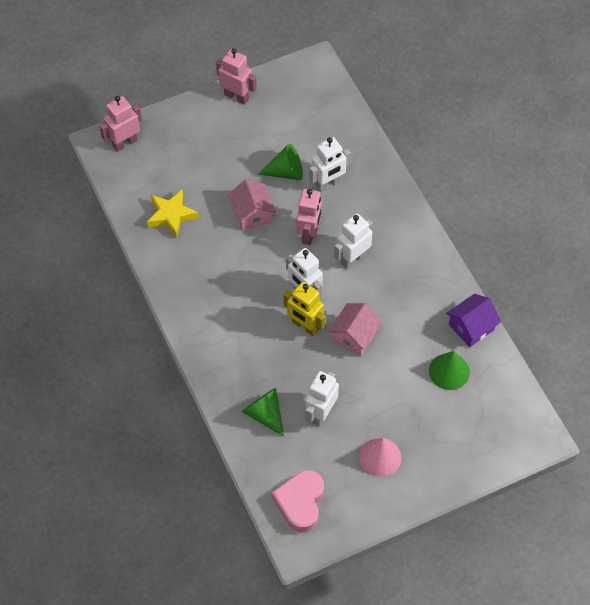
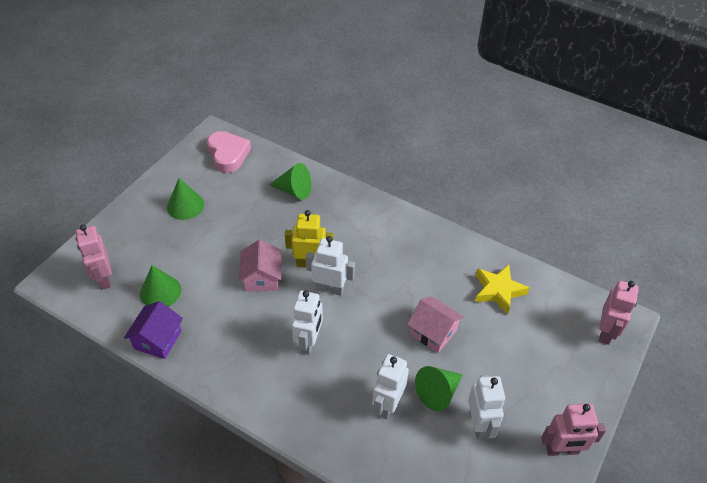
camera: 145 degrees right, 10 degrees down
(309, 234) = (366, 343): pink robot -> pink robot (104, 278)
(321, 413) = (251, 211): white robot -> white robot (479, 425)
(380, 457) = (185, 205): pink cone -> green cone

